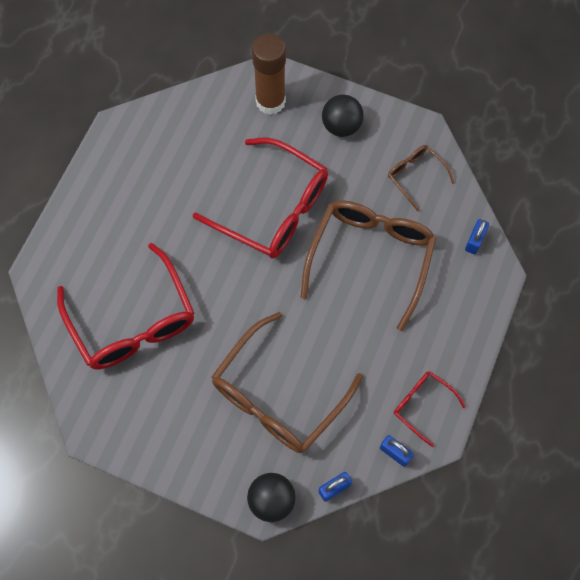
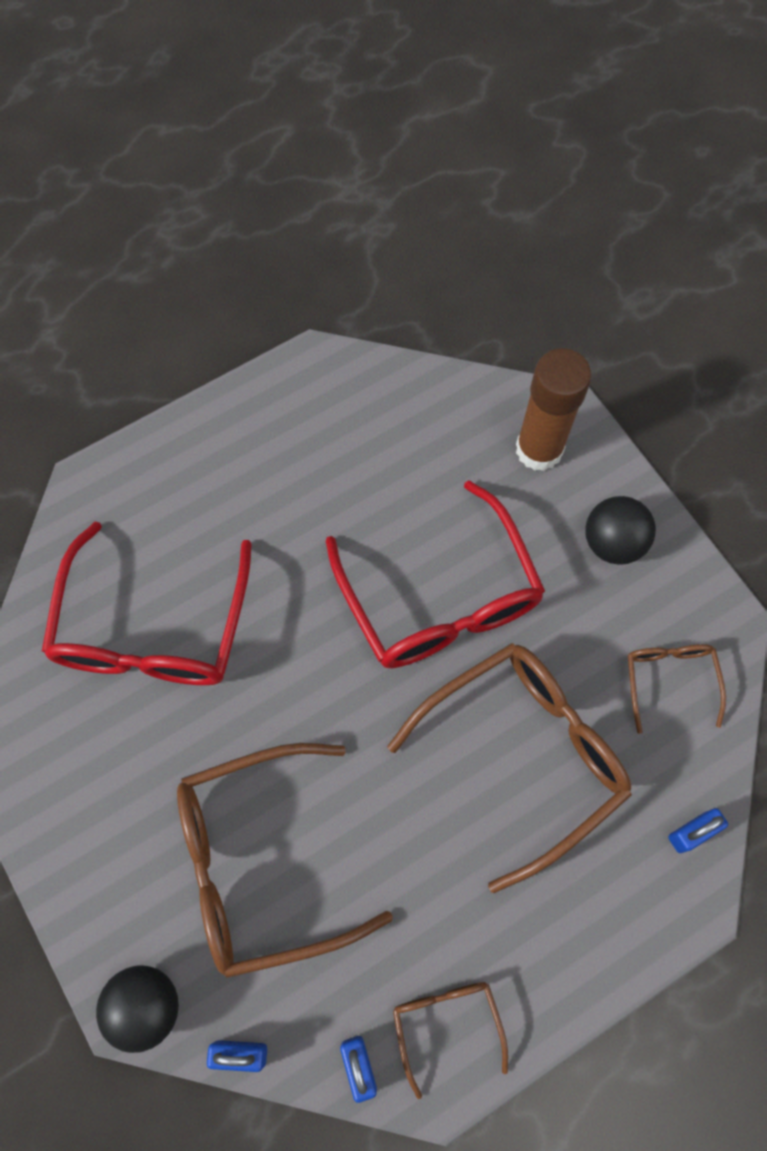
camera: 35 degrees right, 0 degrees up
(422, 405) = (446, 1024): red glasses -> brown glasses

